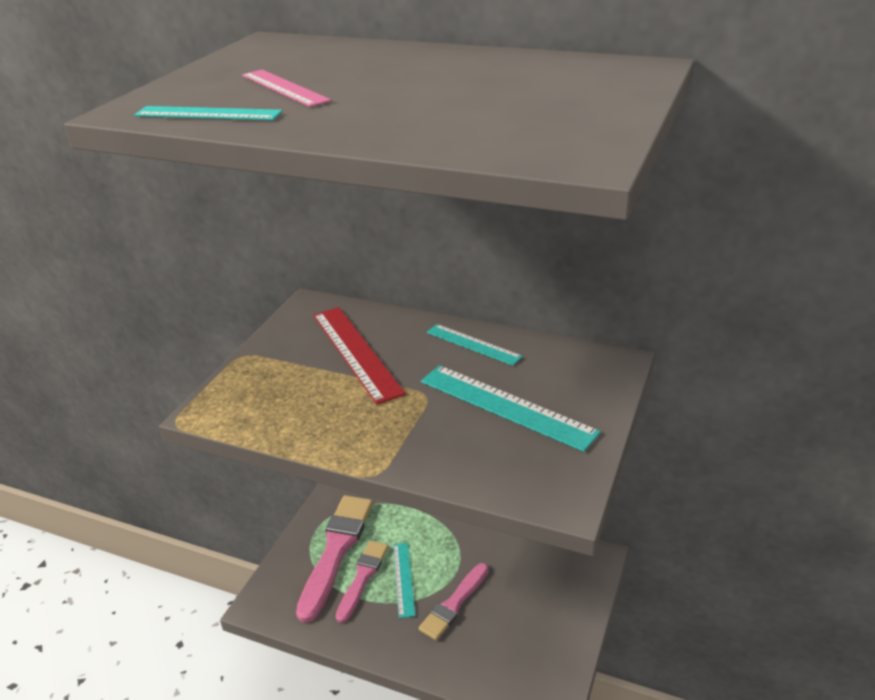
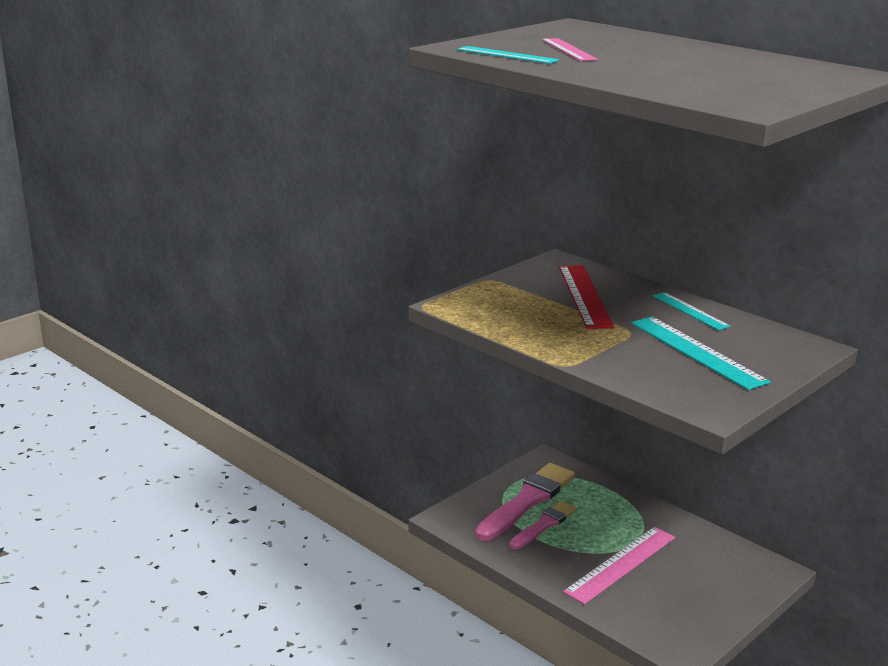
camera: 20 degrees right, 10 degrees down
(403, 579) = (581, 535): turquoise ruler -> none
(454, 604) = (621, 564): pink brush -> pink ruler

